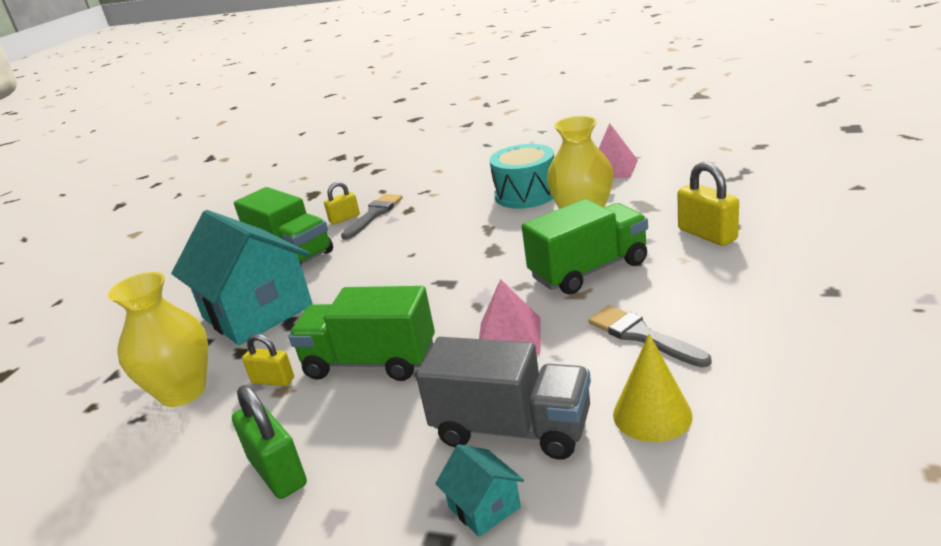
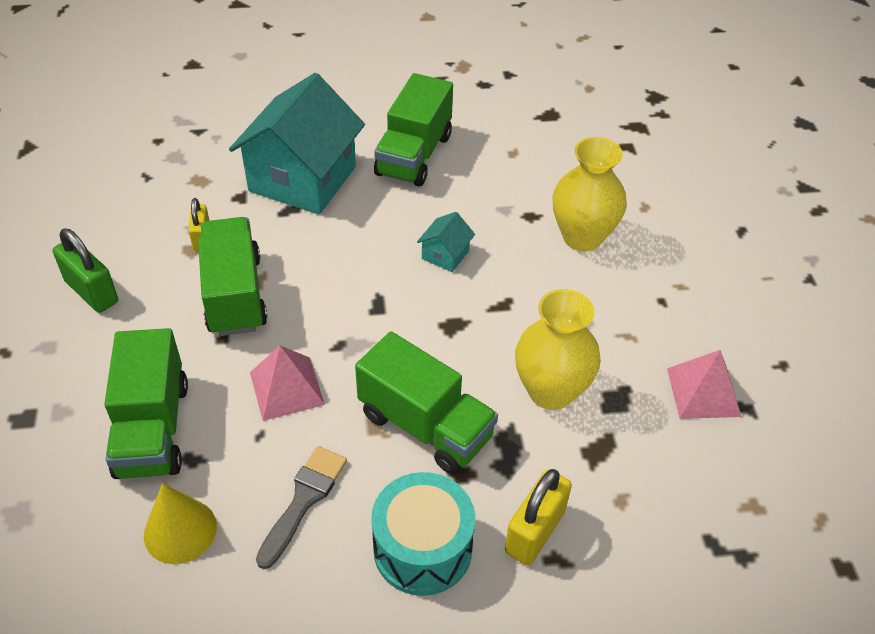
camera: 60 degrees right, 20 degrees up
(183, 392) = (181, 186): yellow vase -> yellow vase (582, 237)
(277, 472) = (92, 292): green padlock -> green padlock turned 75 degrees counterclockwise
(344, 218) = (497, 167): yellow padlock -> none
(374, 214) = (512, 189): grey brush -> none
(484, 507) = (61, 436): turquoise house -> turquoise house (445, 255)
(512, 429) = (152, 428): grey truck -> green truck
(526, 194) = (600, 317): turquoise drum -> turquoise drum (422, 549)

